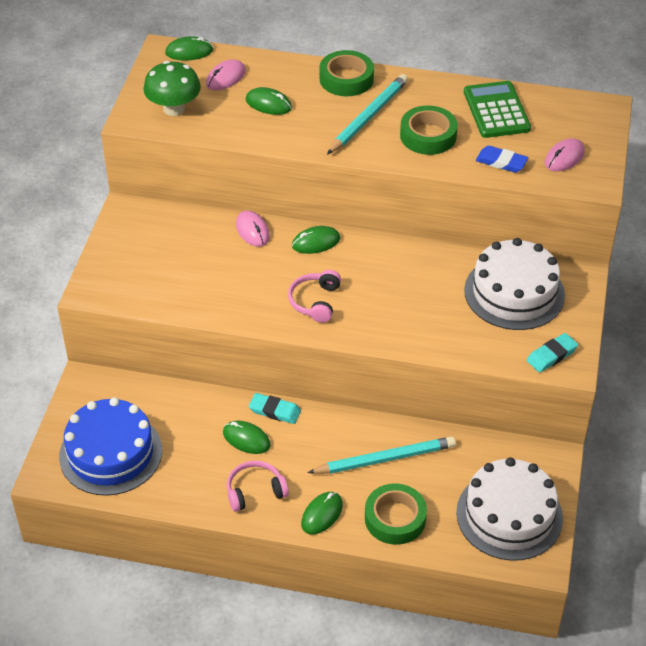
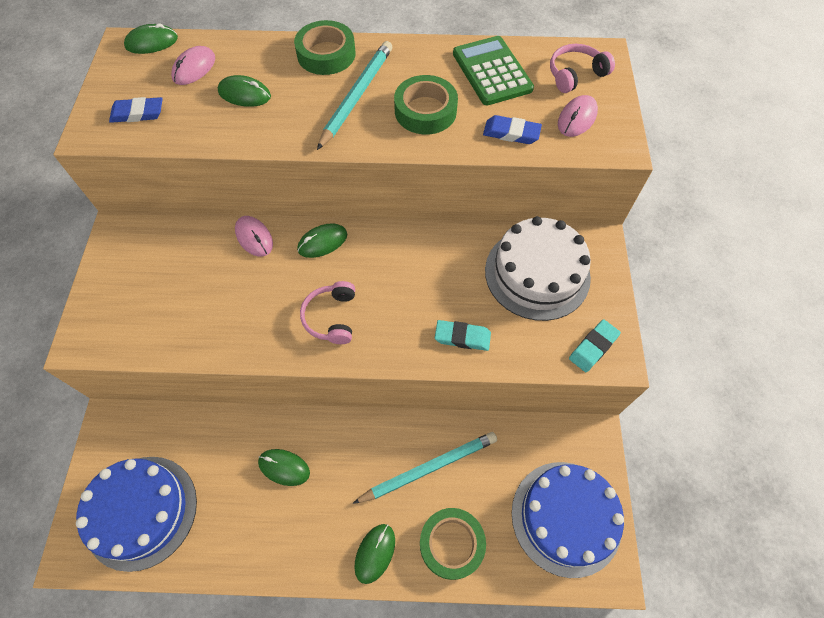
camera: 10 degrees left, 15 degrees up
(174, 108) = (138, 113): green mushroom -> blue eraser
(255, 491) = (301, 535): pink headphones -> pink headphones (575, 75)
(275, 411) = (309, 426): turquoise eraser -> turquoise eraser (462, 337)
(509, 515) = (566, 517): white cake -> blue cake

